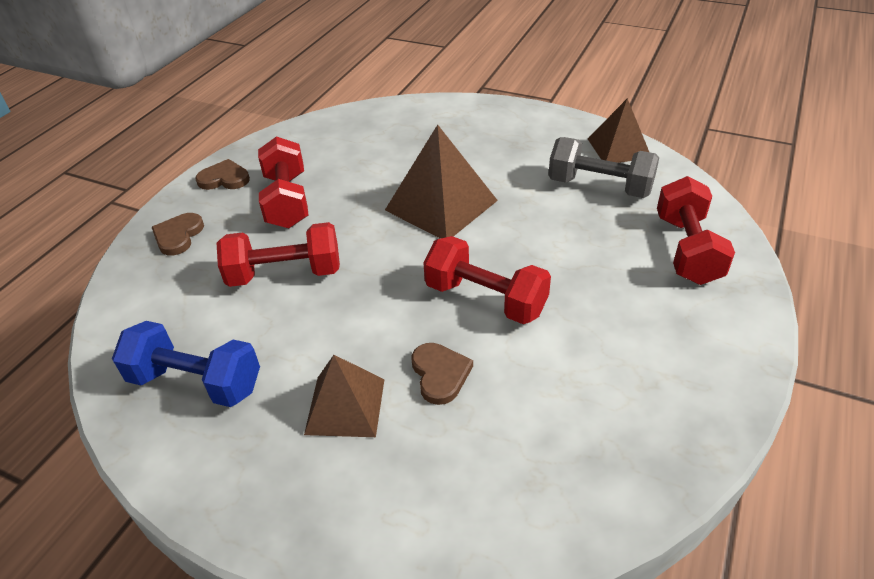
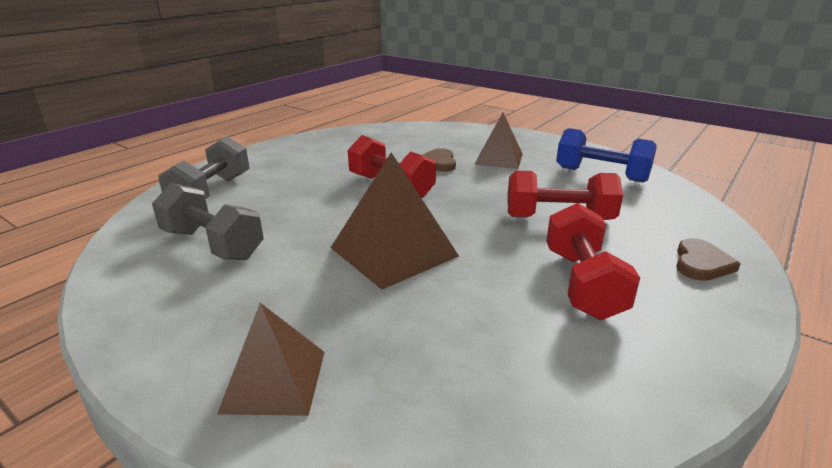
camera: 170 degrees left, 15 degrees down
(224, 179) = (698, 331): brown heart -> none
(618, 148) = (127, 284): brown pyramid -> brown pyramid (274, 381)
(687, 249) = (211, 192): red dumbbell -> grey dumbbell

